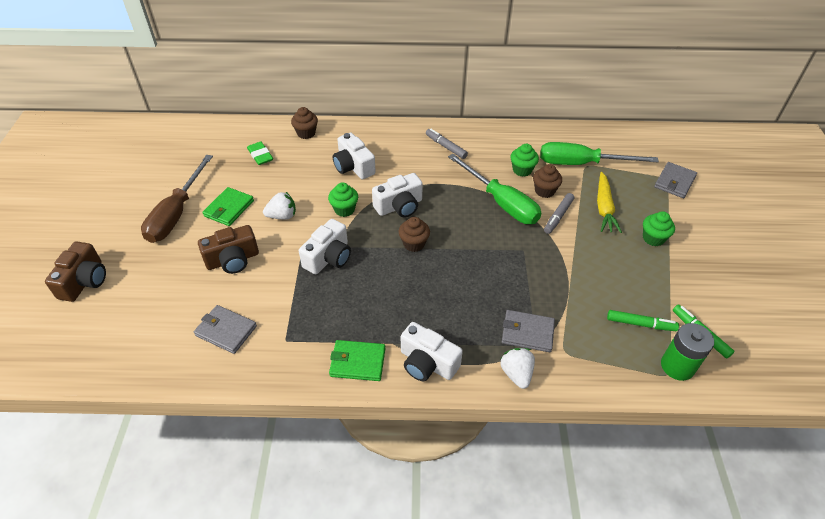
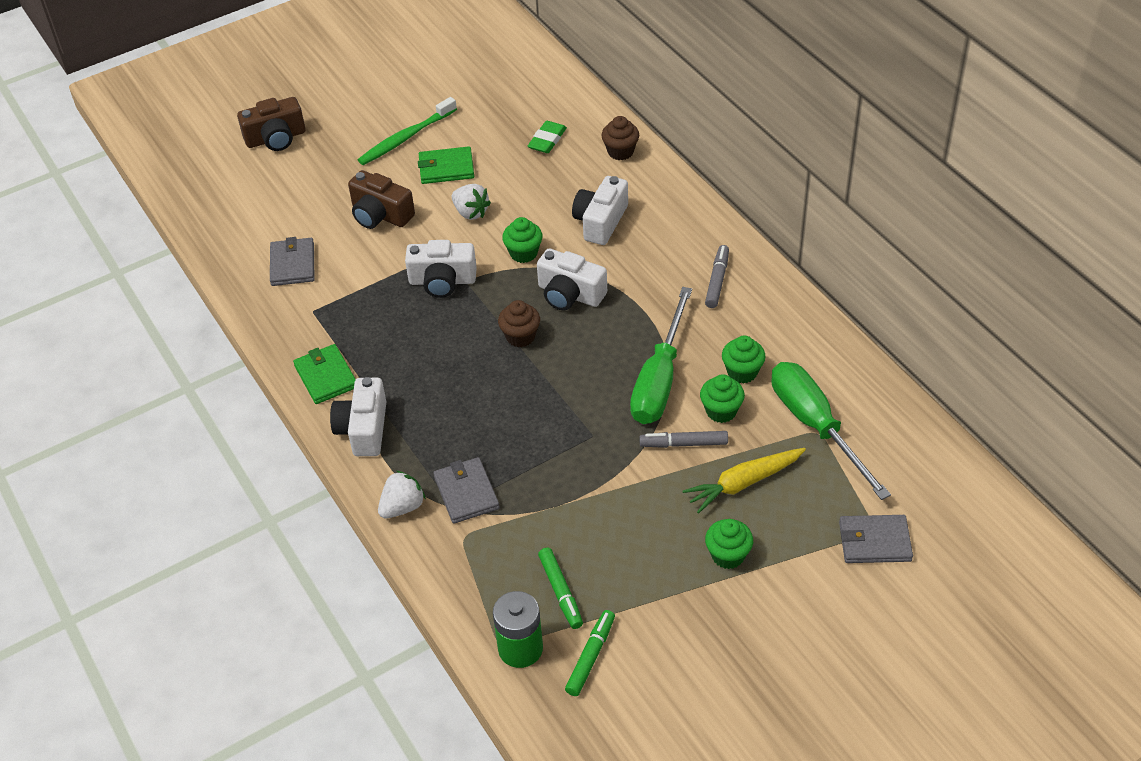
camera: 60 degrees right, 0 degrees up
(176, 214) = (406, 137): brown screwdriver -> green toothbrush
(544, 191) = (721, 411): brown cupcake -> green cupcake

